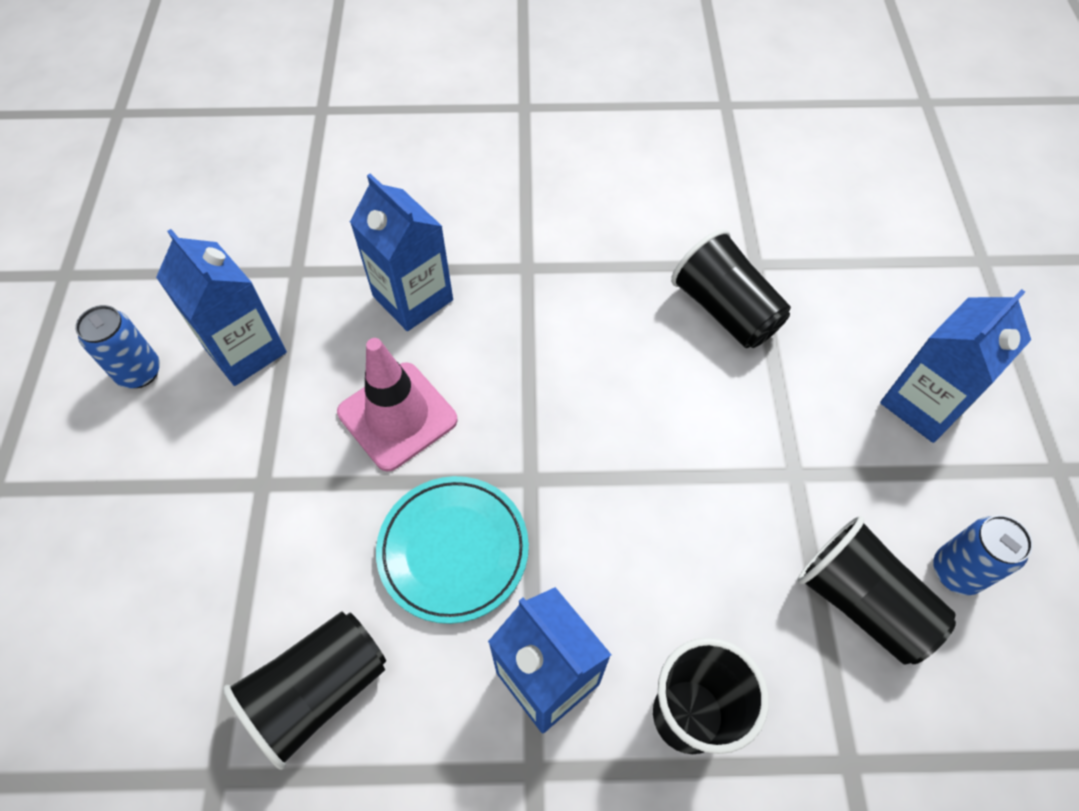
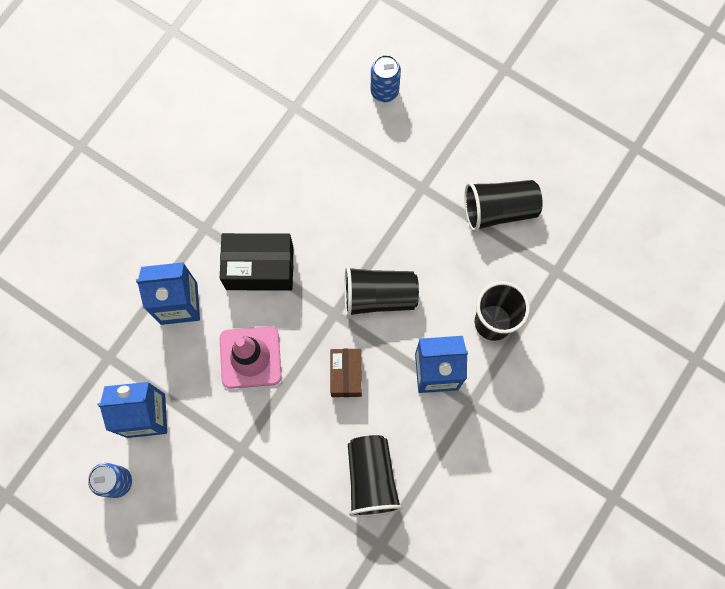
camera: 55 degrees left, 15 degrees up
(453, 550) = (346, 375): turquoise plate -> brown box
(523, 353) = (259, 268): none -> black box
(725, 310) = (311, 146): black cup -> black cup (379, 296)
(923, 404) = (431, 98): blue carton -> none
(956, 571) = (515, 158): blue can -> blue can (384, 91)

